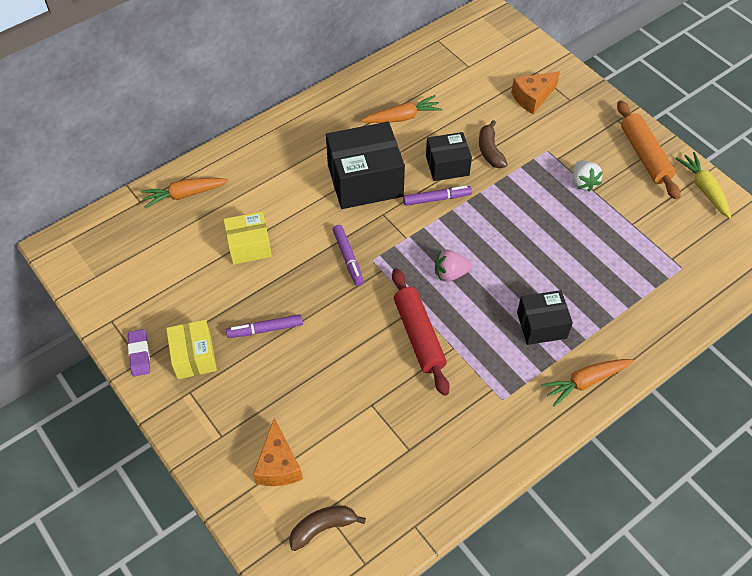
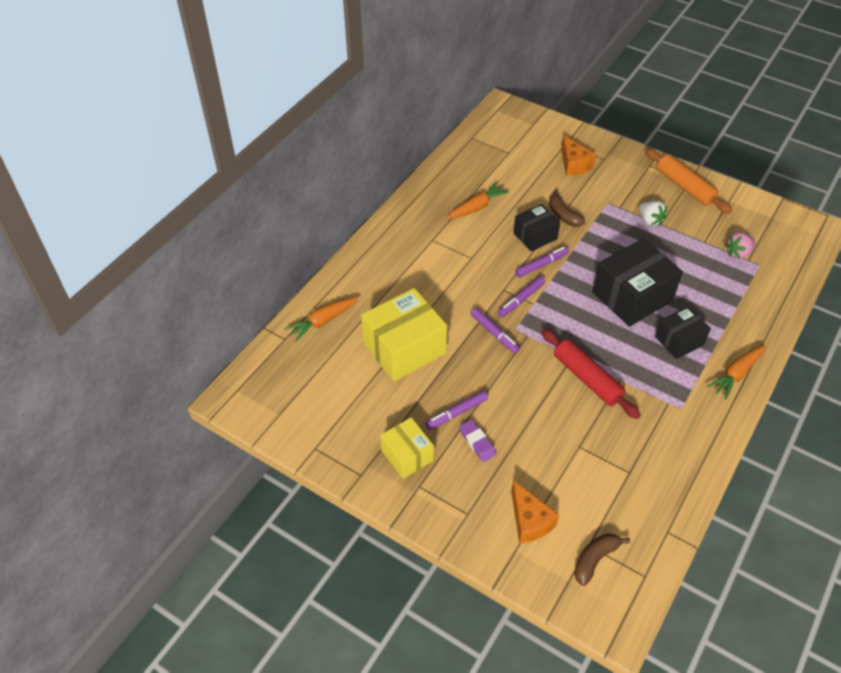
camera: 20 degrees left, 5 degrees down
(139, 354) = (357, 468): purple eraser -> purple eraser (477, 442)
(249, 246) = (404, 348): yellow box -> yellow box, size x1.71
(365, 180) = (474, 266): black box -> black box (632, 296)
(395, 230) = (521, 300): none -> purple marker
(450, 274) = (585, 321): pink strawberry -> pink strawberry (738, 253)
(532, 98) = (574, 164): orange cheese -> orange cheese turned 60 degrees counterclockwise
(703, 189) = (742, 200): yellow carrot -> none

